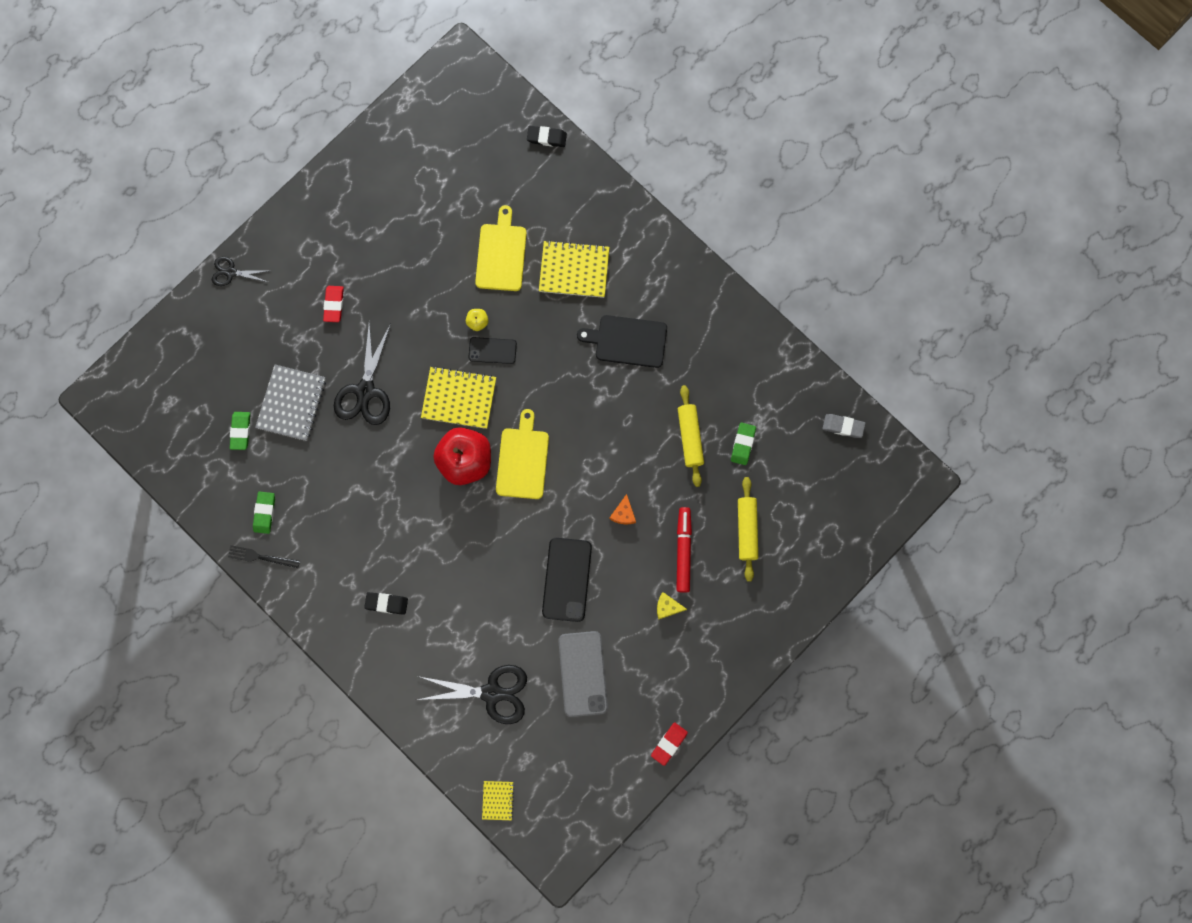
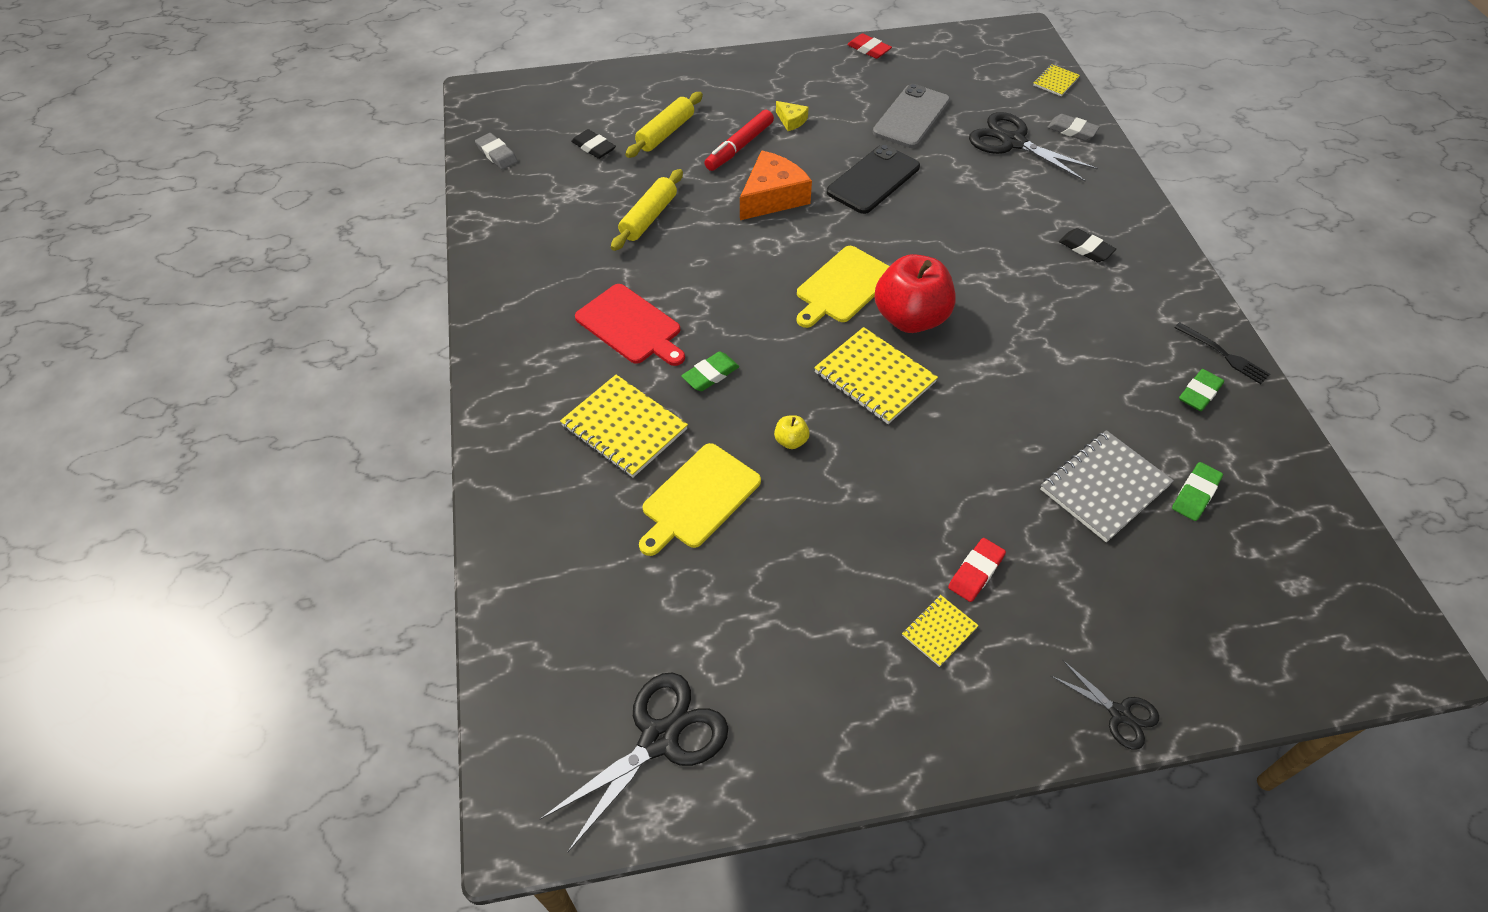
camera: 145 degrees left, 25 degrees down
(335, 260) = (939, 631): none -> yellow notebook
(365, 391) = (992, 447): black scissors -> black scissors (659, 739)
(455, 739) = (1072, 130): none -> grey eraser
(492, 350) = (796, 402): black phone -> none
(546, 138) = (509, 608): black eraser -> black eraser (594, 147)
(623, 513) = (772, 197): orange cheese -> orange cheese, size x2.07
(628, 341) = (631, 326): black cutting board -> red cutting board
(669, 744) = (869, 49): red eraser -> red eraser turned 60 degrees clockwise
(742, 444) = (603, 188): green eraser -> green eraser (710, 374)

